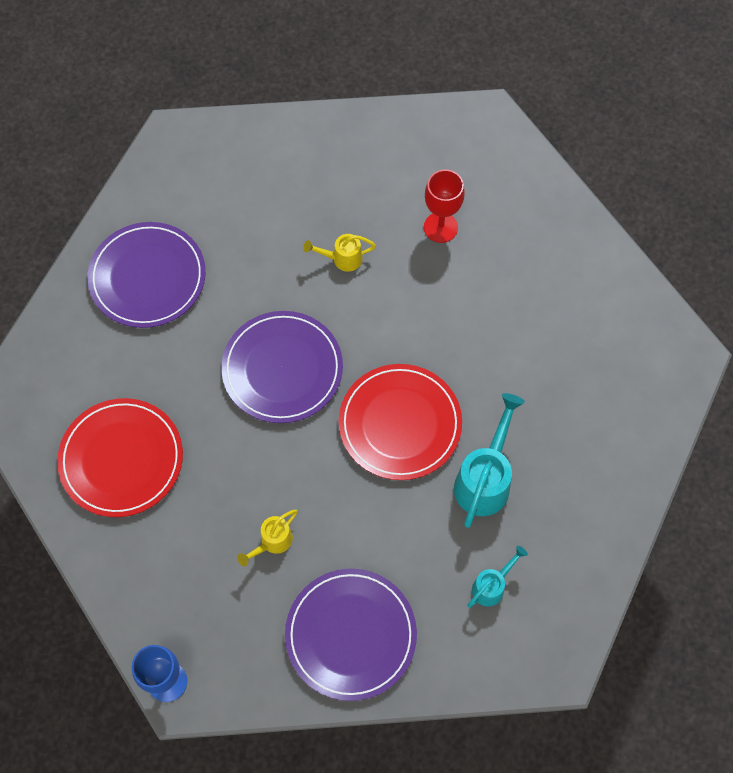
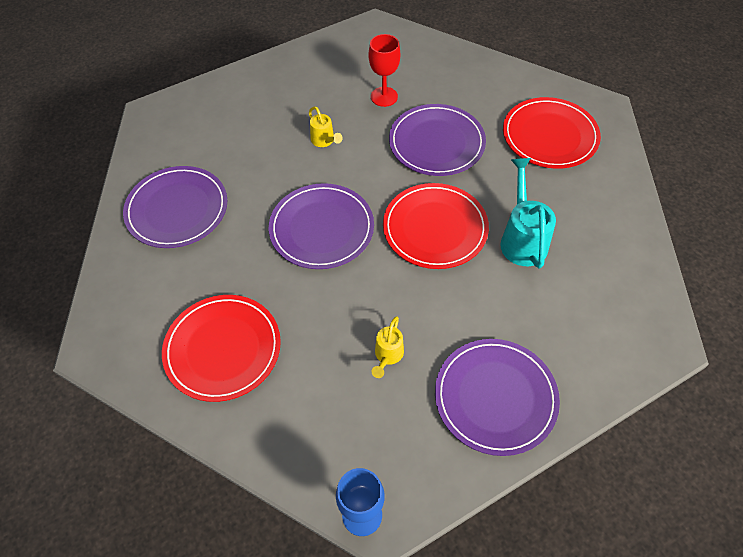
camera: 25 degrees left, 10 degrees down
(342, 259) = (324, 141): yellow watering can -> yellow watering can turned 90 degrees counterclockwise
(464, 317) = (436, 143): none -> purple plate
(492, 586) = (578, 309): turquoise watering can -> none
(599, 366) = (550, 136): none -> red plate

